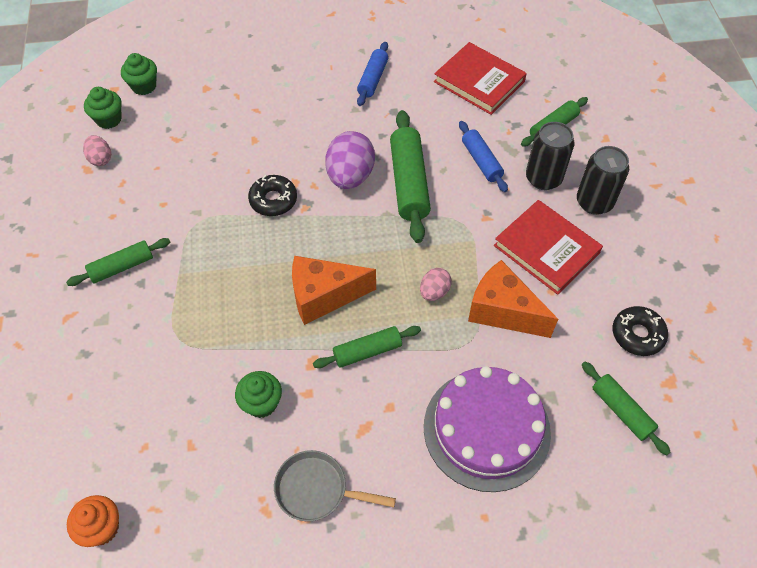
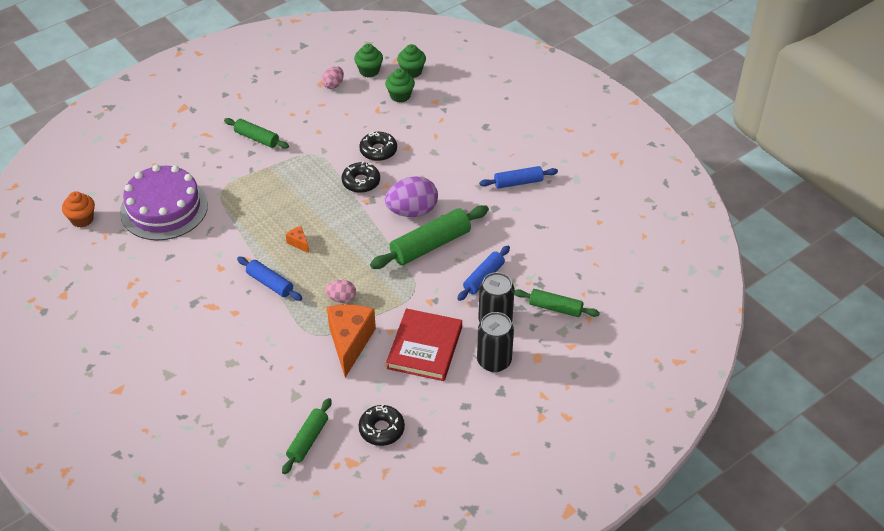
camera: 60 degrees right, 10 degrees down
(238, 165) = (378, 150): none -> black donut
(261, 403) = (200, 249): green cupcake -> green cupcake (400, 96)
(316, 490) = (156, 301): grey pan -> none
(324, 296) = (299, 243): orange cheese -> orange cheese, size x0.43
(367, 351) = (270, 283): green rolling pin -> blue rolling pin
(479, 81) = (568, 244): red book -> none
(486, 429) = (248, 369): purple cake -> purple cake (164, 208)

